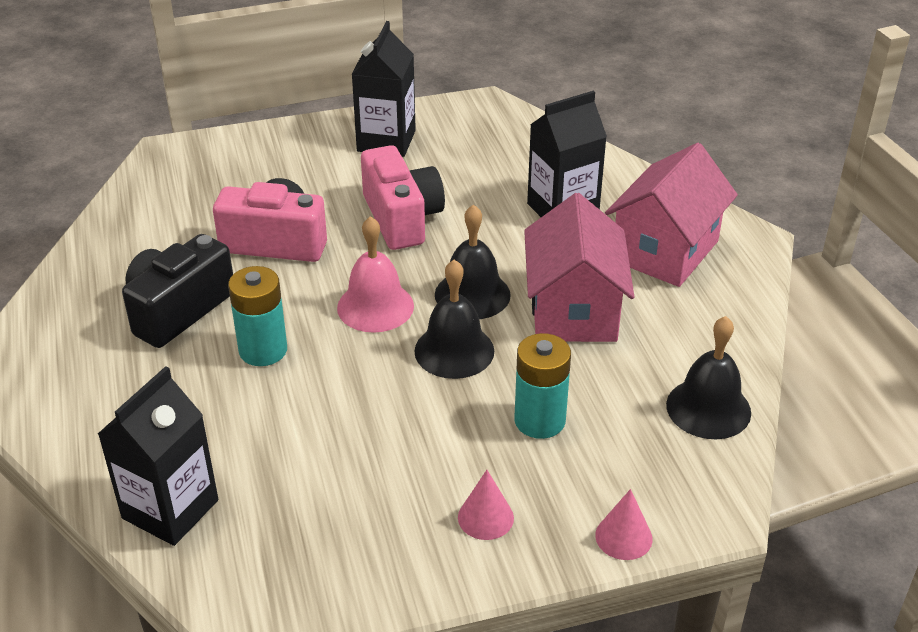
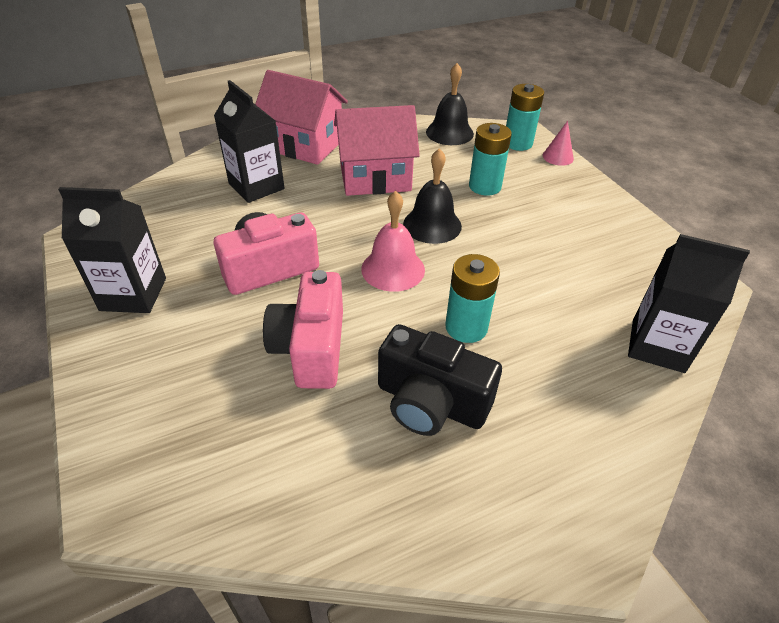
camera: 100 degrees left, 5 degrees up
(472, 294) = (367, 221): black bell -> none
(485, 517) = (573, 201): pink cone -> none
(673, 491) = (517, 143): none -> turquoise battery

